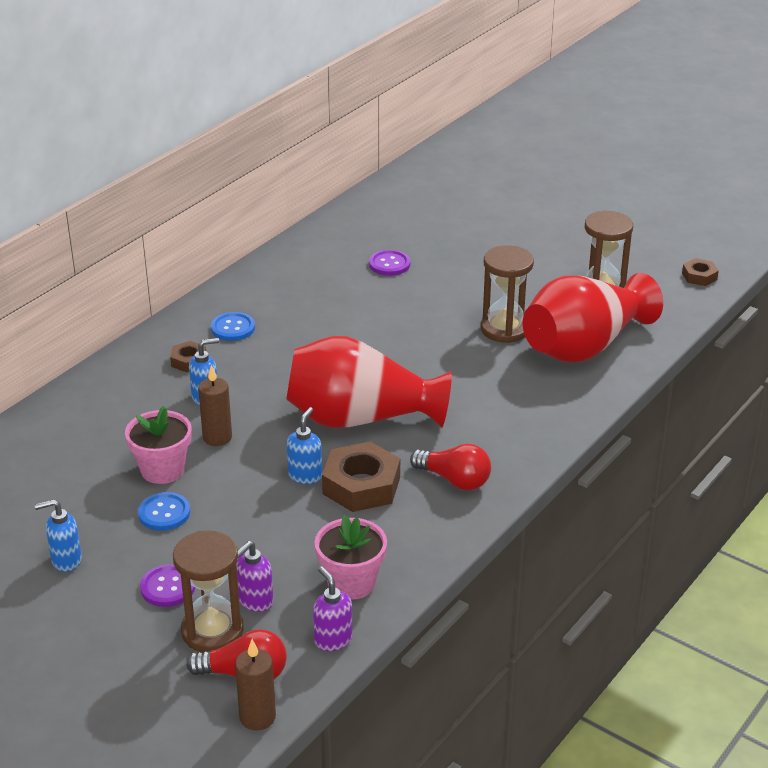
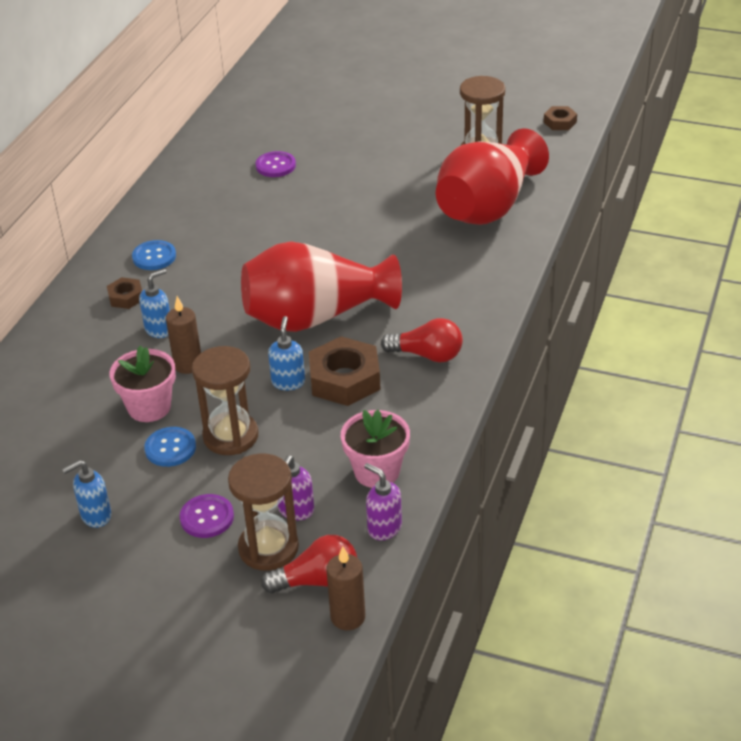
camera: 15 degrees left, 5 degrees up
(504, 329) = (409, 205): brown hourglass -> brown hourglass (230, 436)

